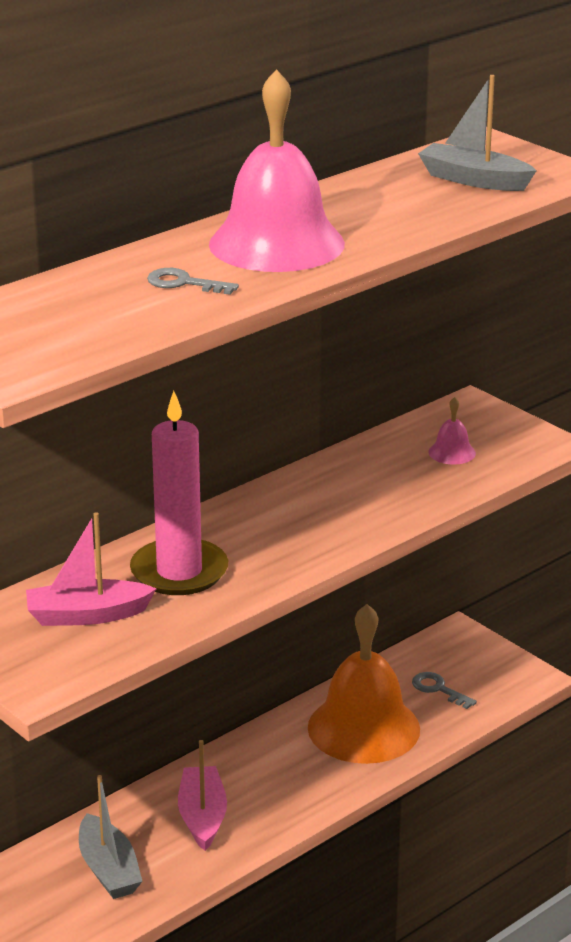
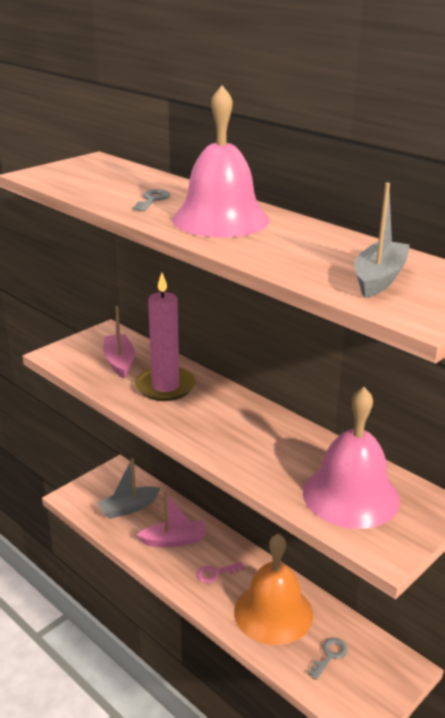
camera: 85 degrees right, 0 degrees up
(282, 776) = (216, 573): none -> pink key
(452, 452) = (351, 495): pink bell -> pink bell, size x2.47

